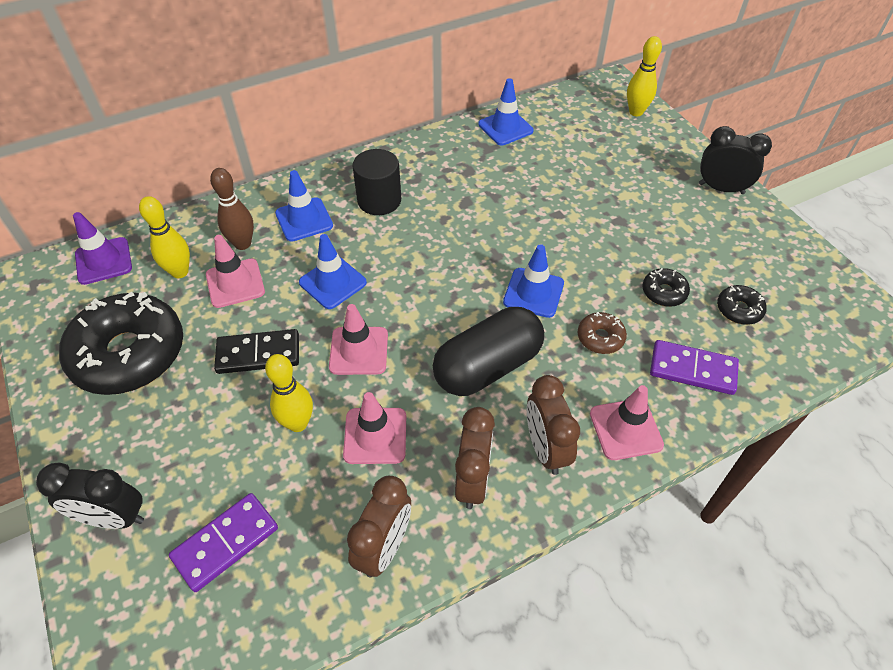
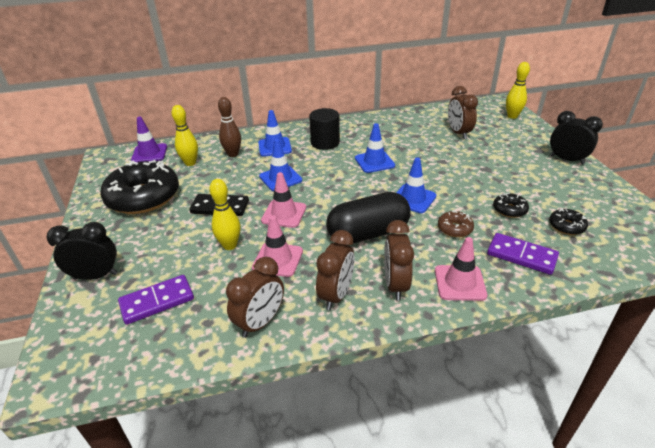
camera: 15 degrees right, 15 degrees down
(114, 517) = (96, 276): black clock -> black clock turned 150 degrees clockwise
(235, 283) = (220, 172): pink traffic cone -> none
(505, 128) = (419, 116): blue traffic cone -> blue traffic cone (374, 162)
(568, 155) = (458, 133): none -> brown clock

